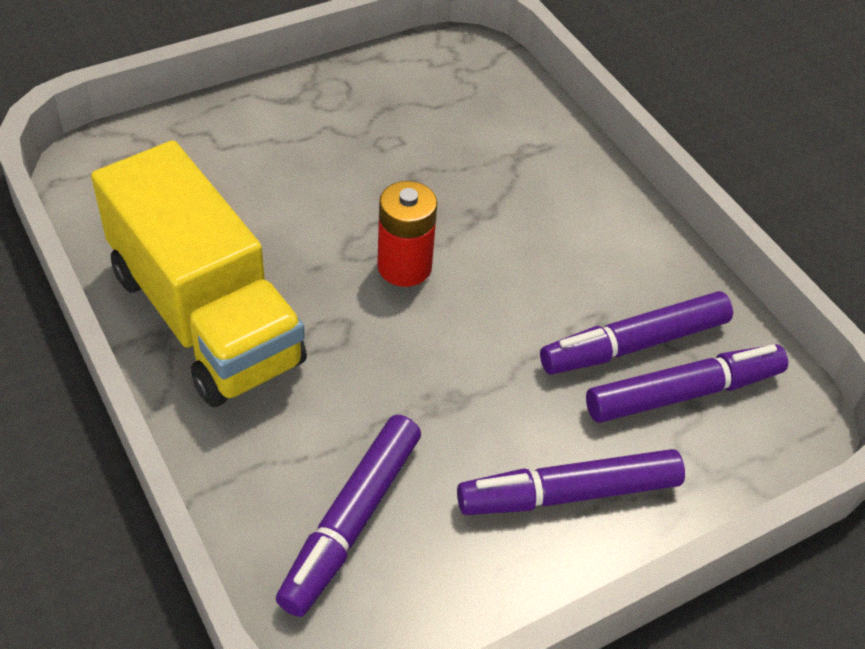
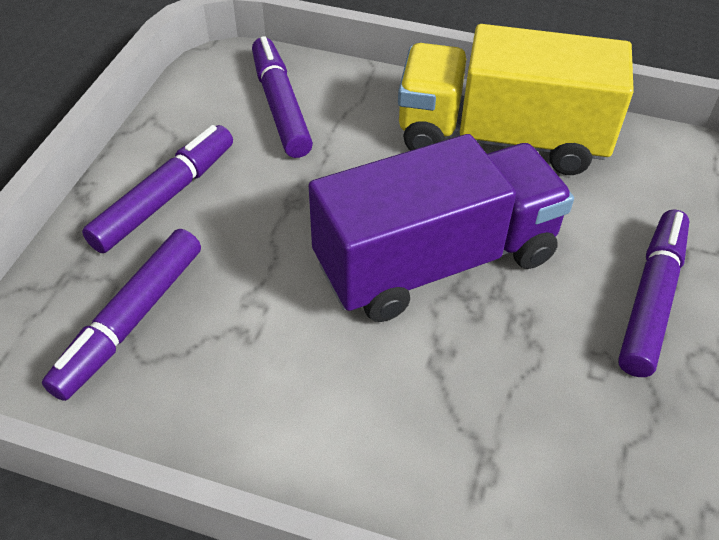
camera: 140 degrees right, 0 degrees up
(404, 267) = (435, 261): red battery -> purple truck
(634, 345) = (201, 332): purple marker -> purple marker (651, 299)

